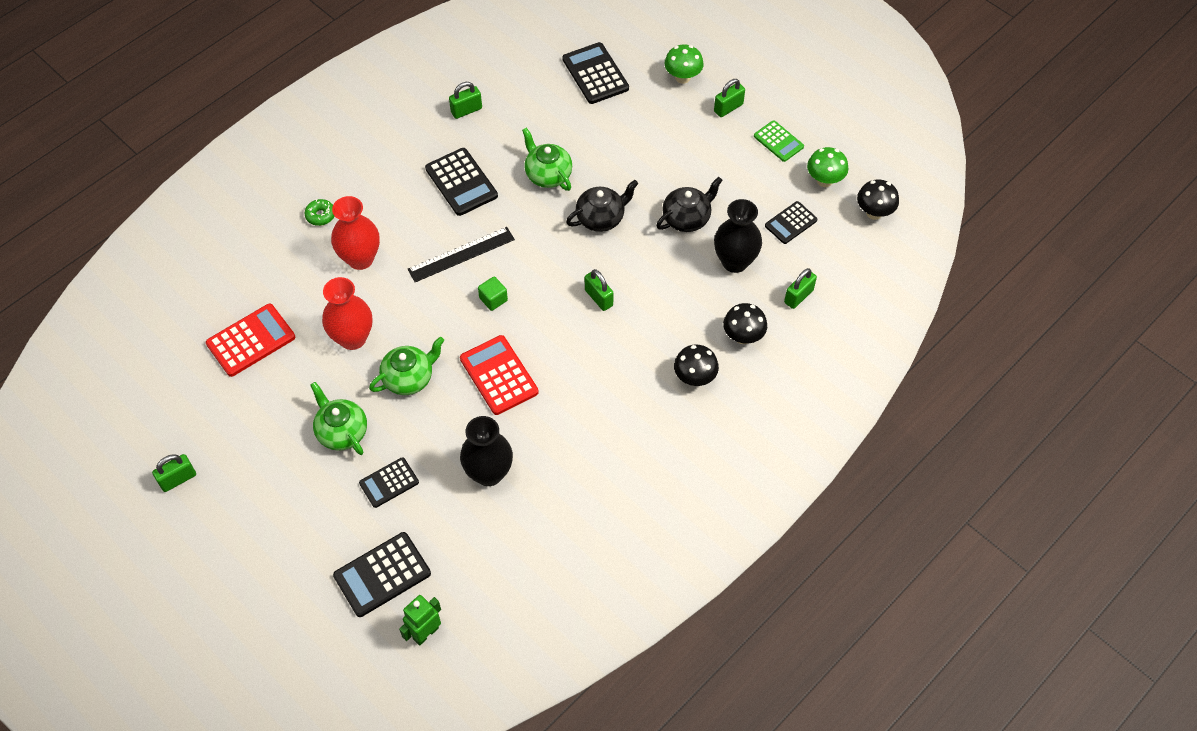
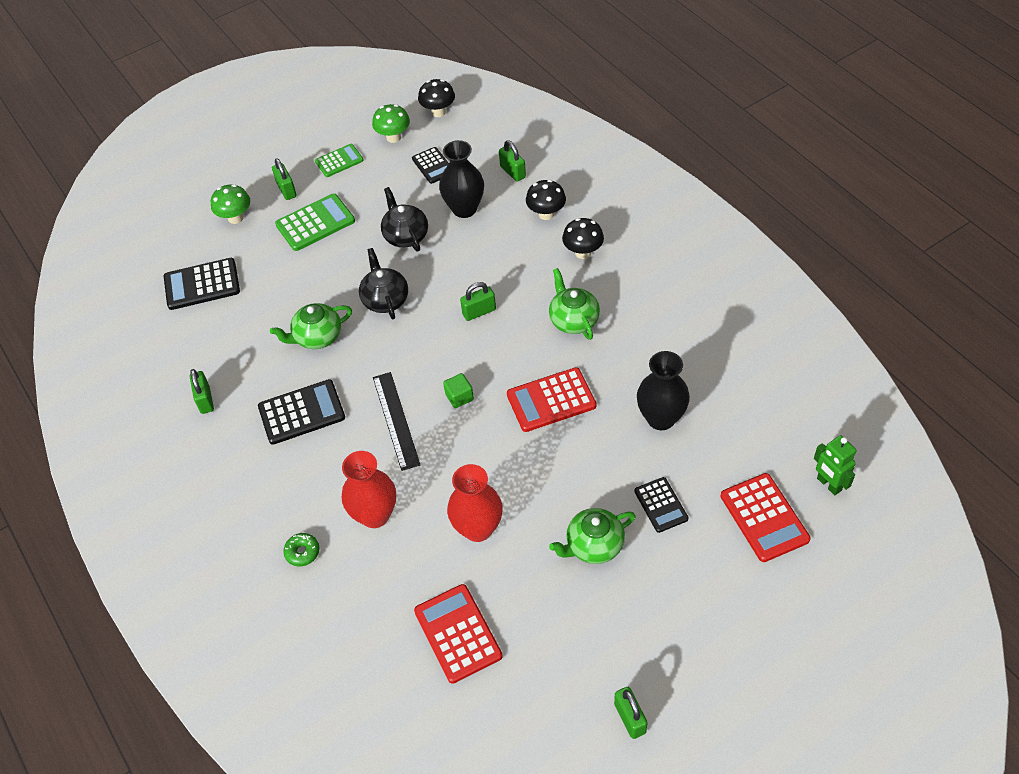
camera: 75 degrees left, 5 degrees down
(382, 575) = (764, 517): black calculator -> red calculator
(409, 378) = (539, 478): green teapot -> green teapot (573, 320)
(689, 141) = (315, 223): none -> green calculator

